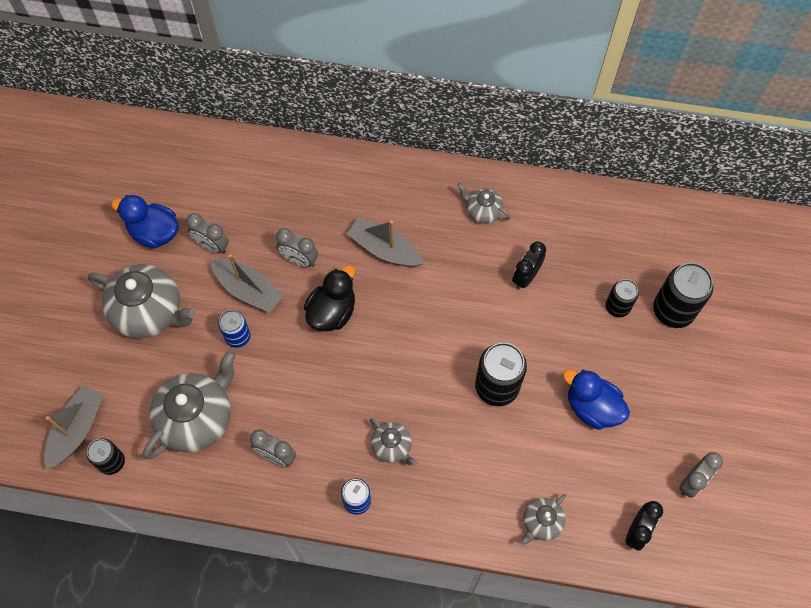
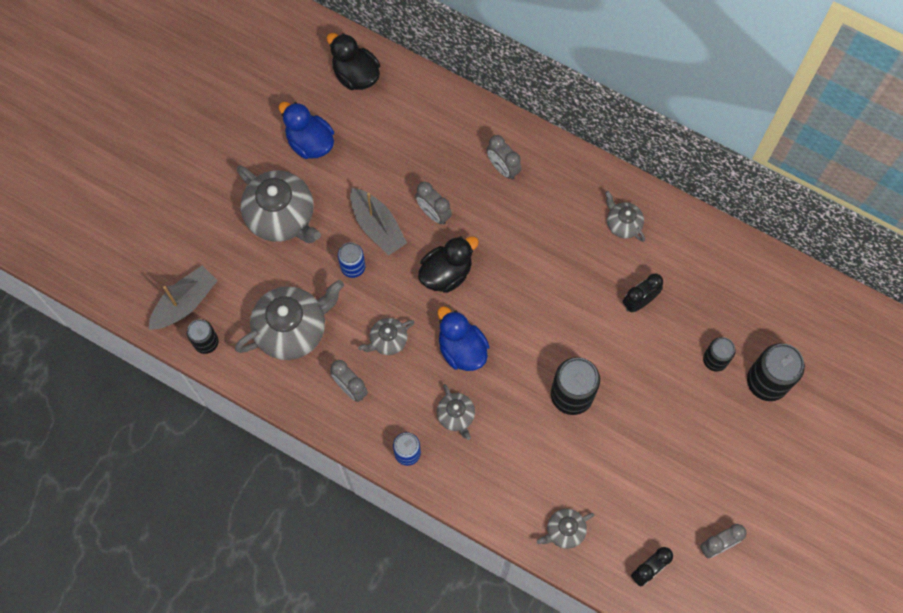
camera: 20 degrees right, 5 degrees up
(178, 157) = (356, 75): none -> black duck
(212, 246) = (358, 173): grey clock -> grey clock (503, 168)
(297, 396) = (388, 341): none -> grey teapot
(384, 249) = (516, 230): grey boat -> none
(592, 407) = (652, 445): blue duck -> blue duck (462, 349)

